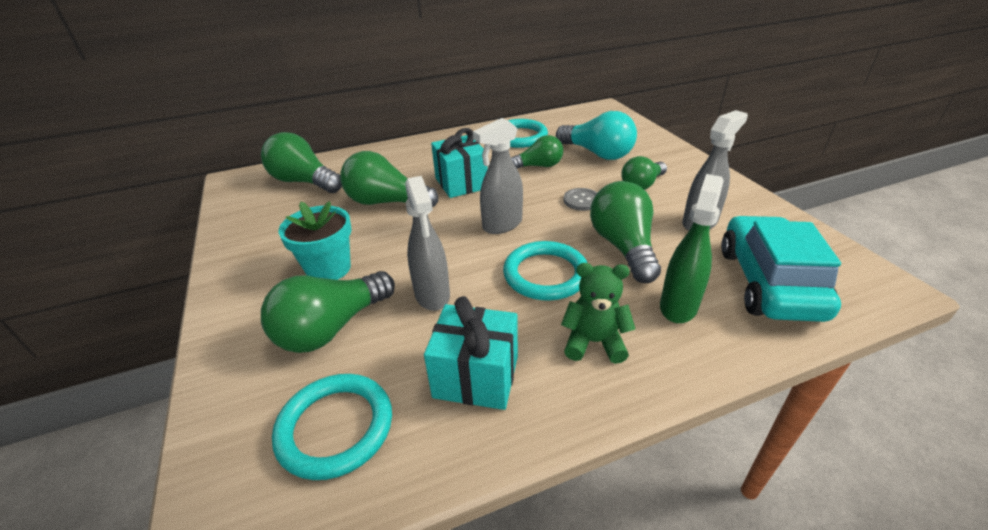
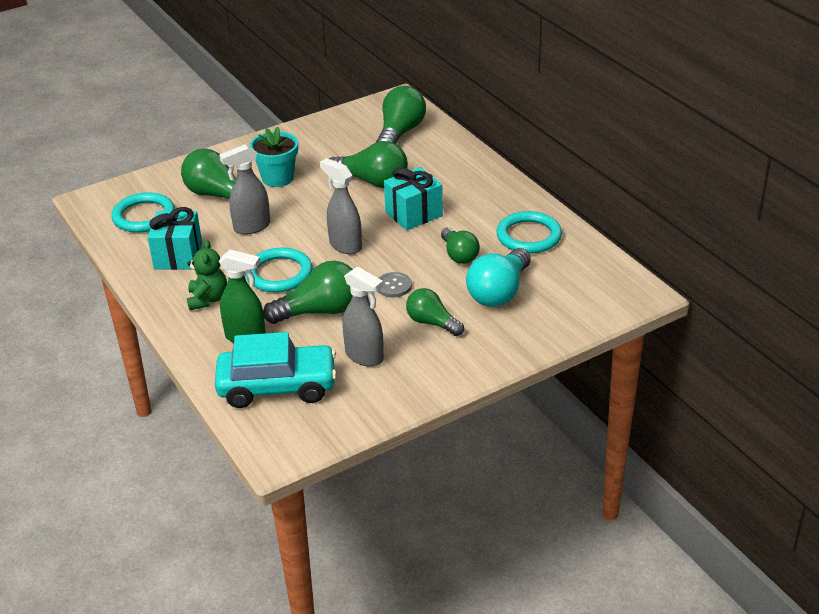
camera: 80 degrees right, 0 degrees up
(386, 202) = (372, 181): green light bulb -> green light bulb turned 105 degrees clockwise

